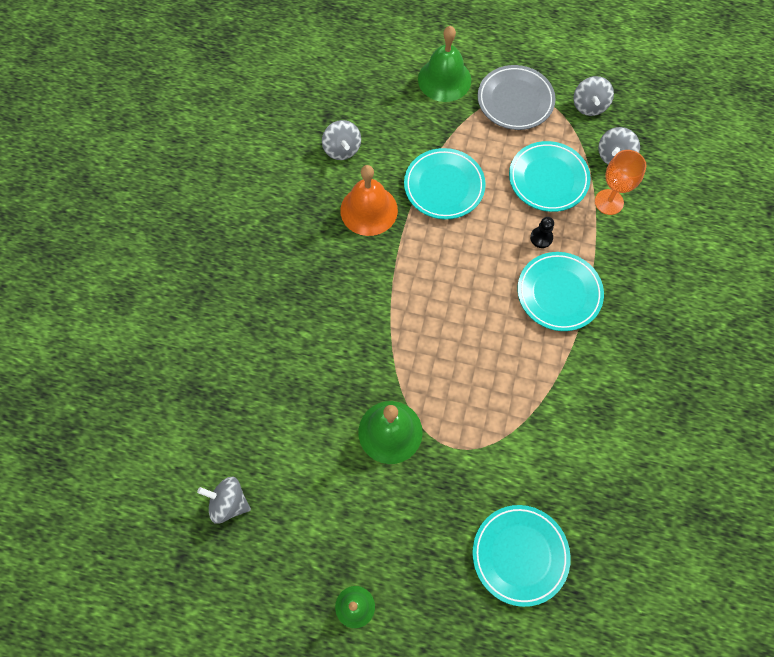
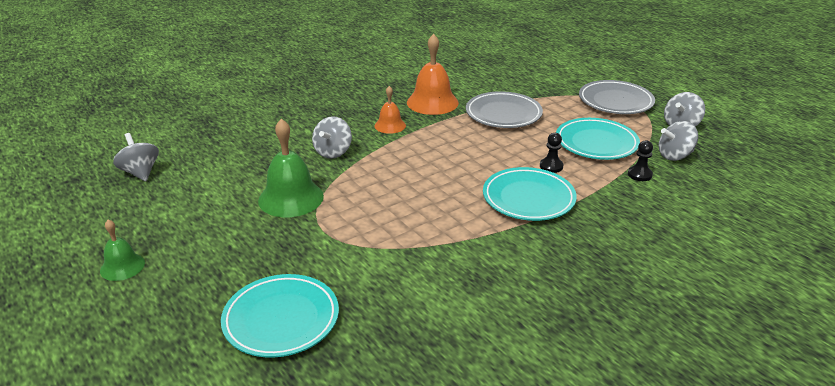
camera: 40 degrees right, 35 degrees down
(342, 149) = (451, 74): grey spinning top -> grey spinning top (333, 152)
(367, 273) = (390, 125): none -> orange bell
(444, 79) = (569, 75): green bell -> none
(444, 186) = (503, 114): turquoise plate -> grey plate
(609, 202) = (639, 174): orange goblet -> black pawn

